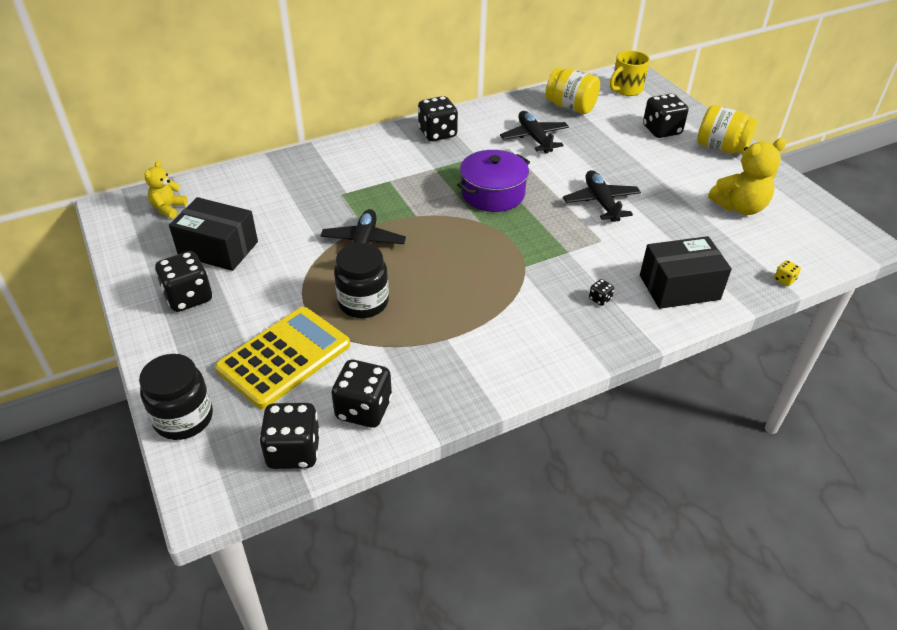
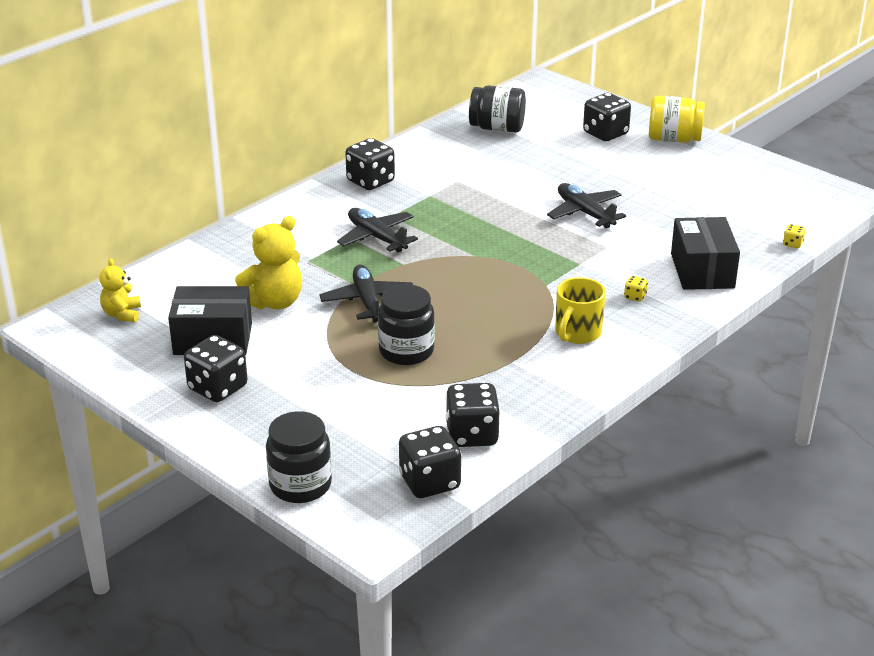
camera: 20 degrees left, 10 degrees down
(284, 357) = (361, 414): yellow calculator -> none
(493, 193) = (470, 227): purple pot -> none
(534, 138) = (478, 166): black plane -> black plane (376, 237)
(570, 107) = (497, 128): yellow jar -> black jar
(600, 299) = (635, 297): black dice -> yellow dice
(626, 89) = (545, 100): yellow mug -> yellow mug (577, 333)
(679, 287) = (702, 271): black box -> black box turned 60 degrees counterclockwise
(740, 207) = (720, 190): yellow teddy bear -> yellow teddy bear (274, 302)

